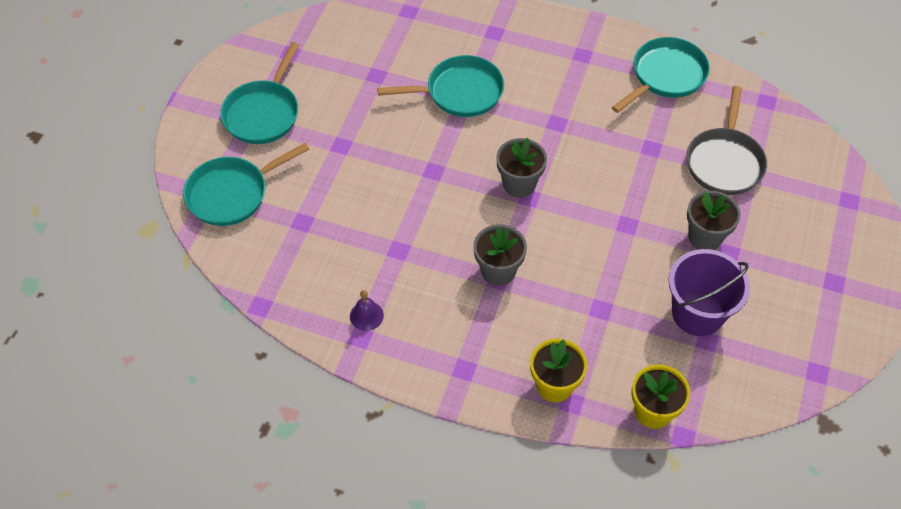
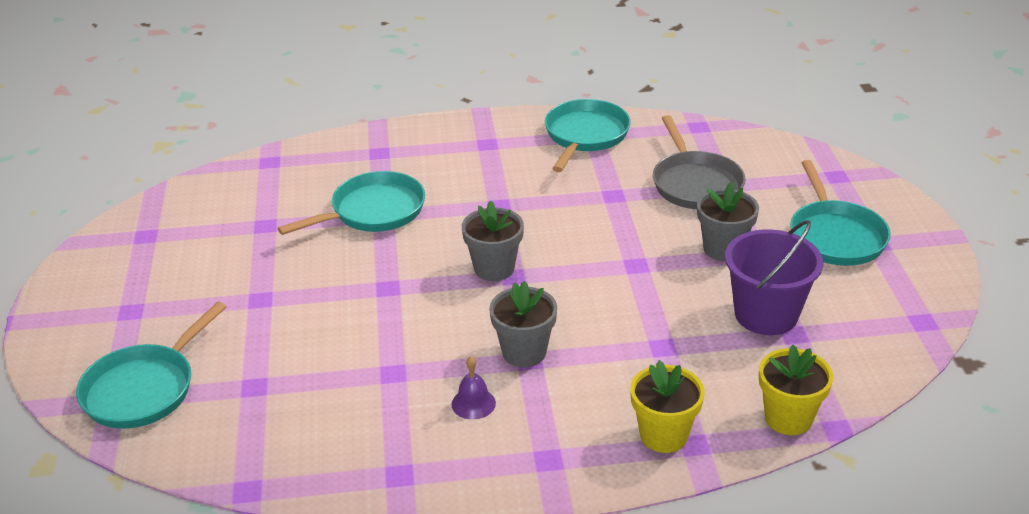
camera: 25 degrees left, 20 degrees down
(263, 113) = (142, 299): turquoise pan -> turquoise pan (835, 236)
(366, 315) = (393, 450): purple bell -> purple bell (473, 403)

